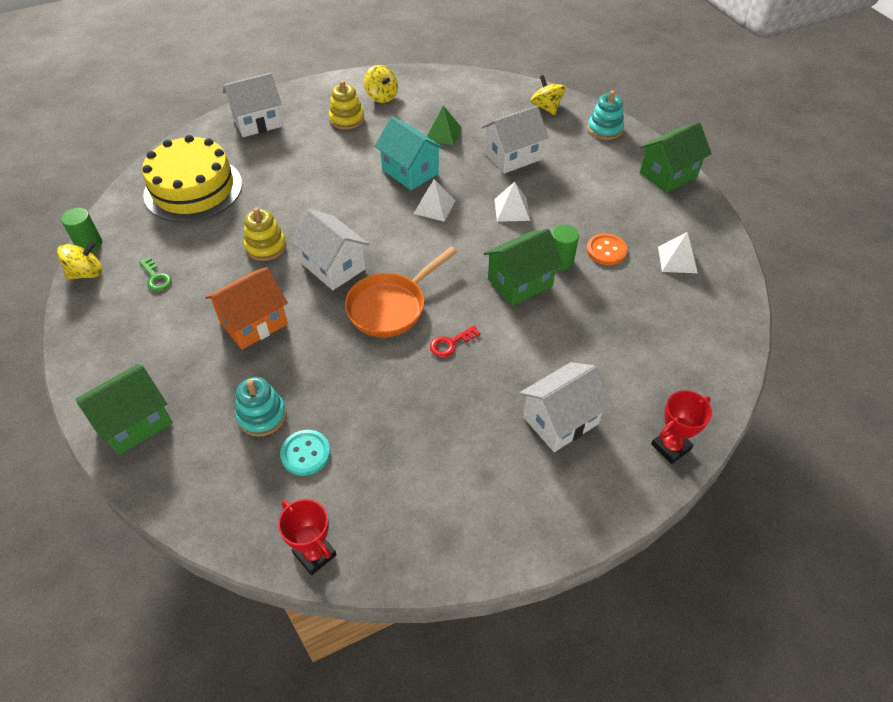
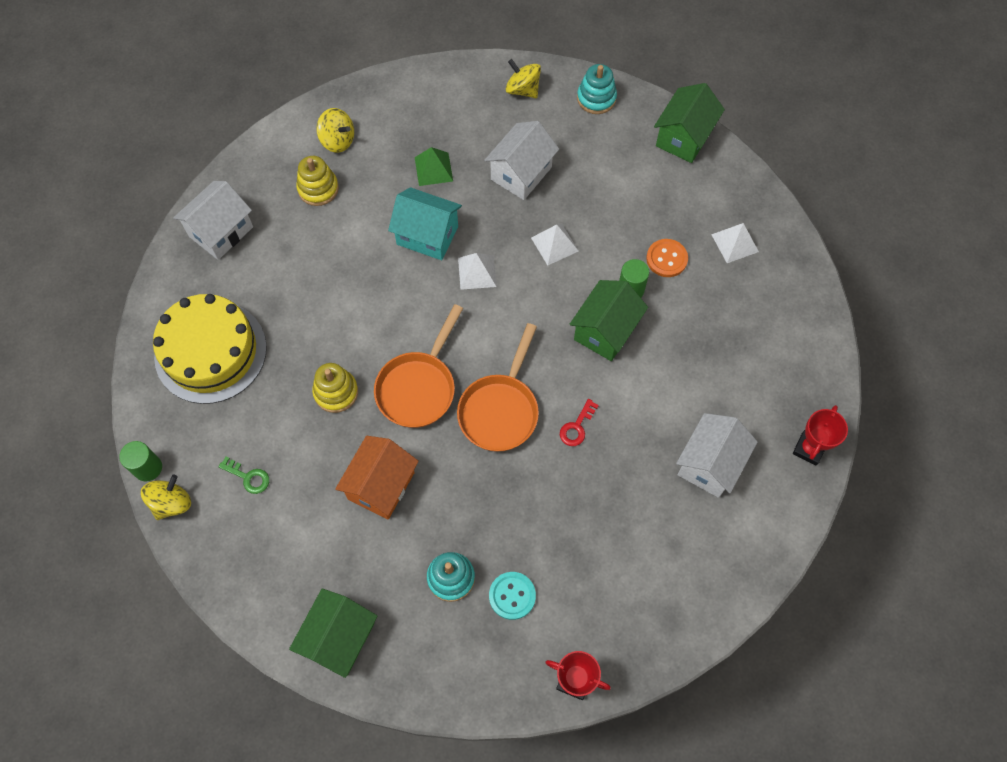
camera: 25 degrees left, 15 degrees up
(334, 266) = (419, 387): white house -> orange pan

